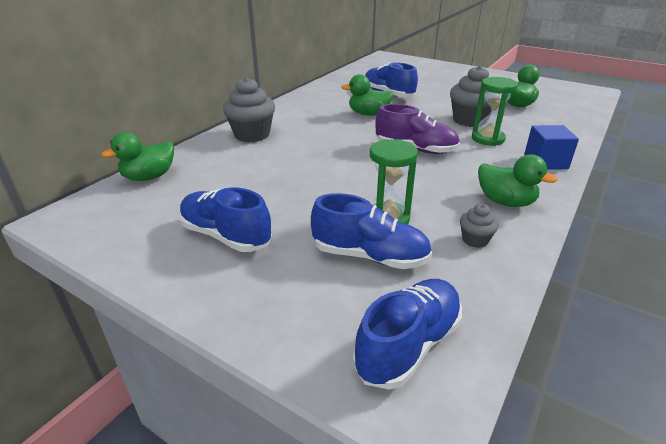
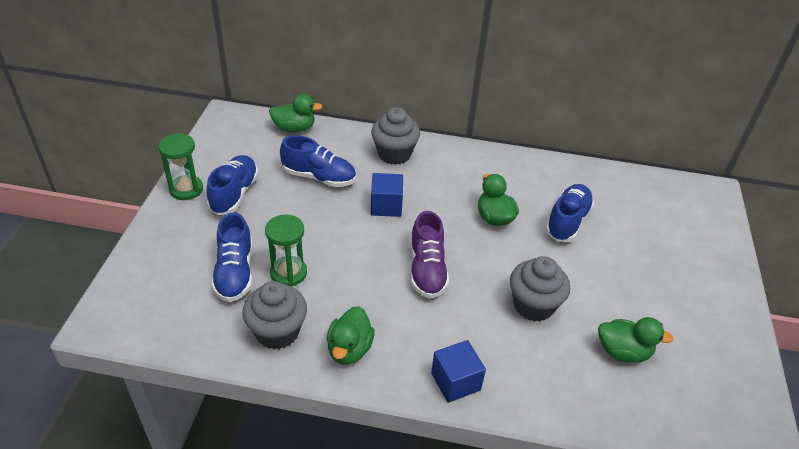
camera: 65 degrees right, 10 degrees up
(149, 177) = (294, 128): green duck -> green duck turned 150 degrees clockwise
(321, 151) = (386, 206): none -> blue cube
(408, 345) = (150, 309): blue shoe -> blue shoe (319, 177)
(475, 240) = (277, 332): grey cupcake -> grey cupcake, size x1.97
(487, 139) = (488, 326): green hourglass -> green hourglass (186, 189)

